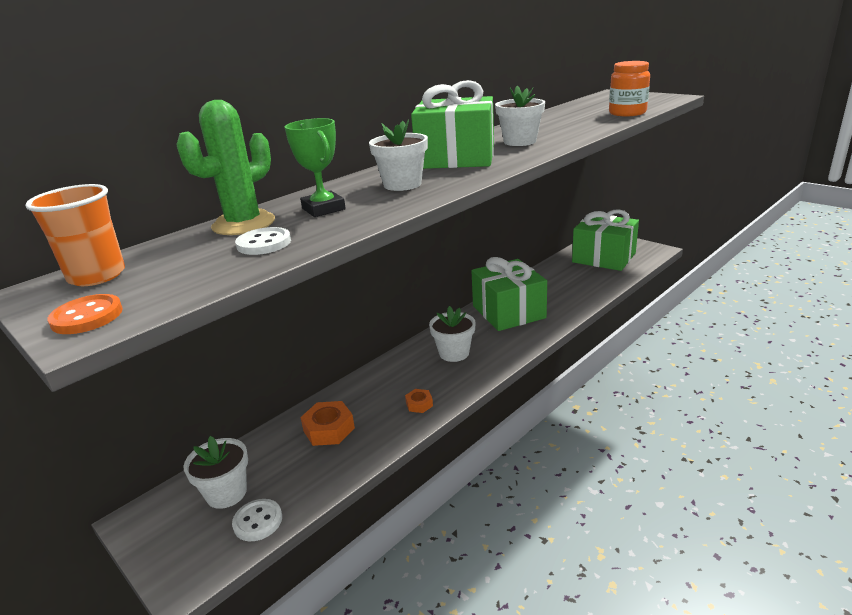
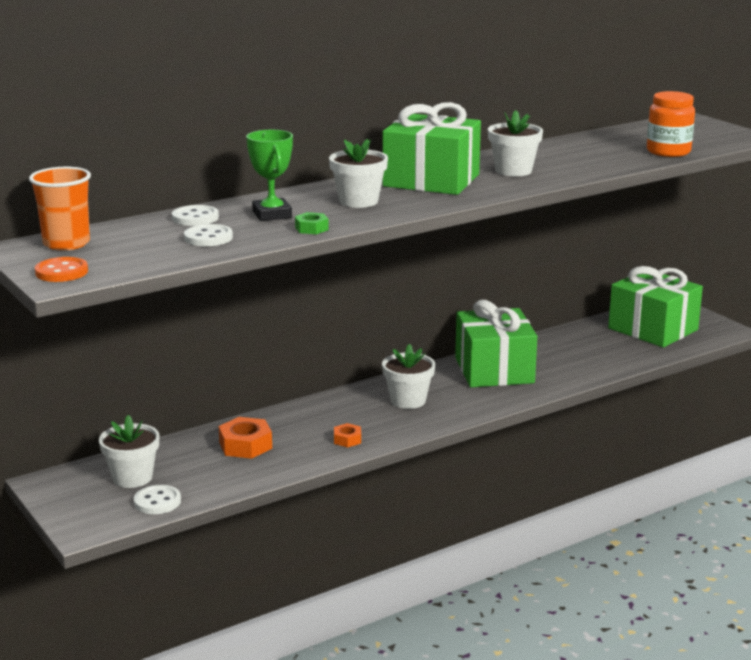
camera: 10 degrees right, 5 degrees down
(243, 224) = (195, 218): green cactus -> white button
(371, 217) = (311, 228): none -> green nut

